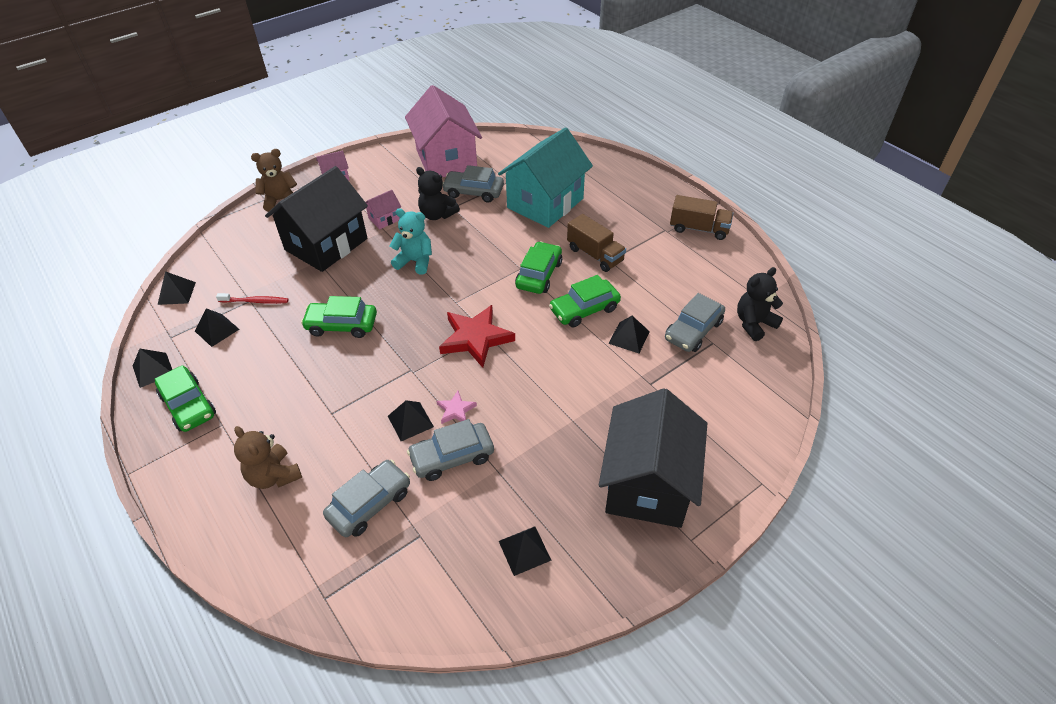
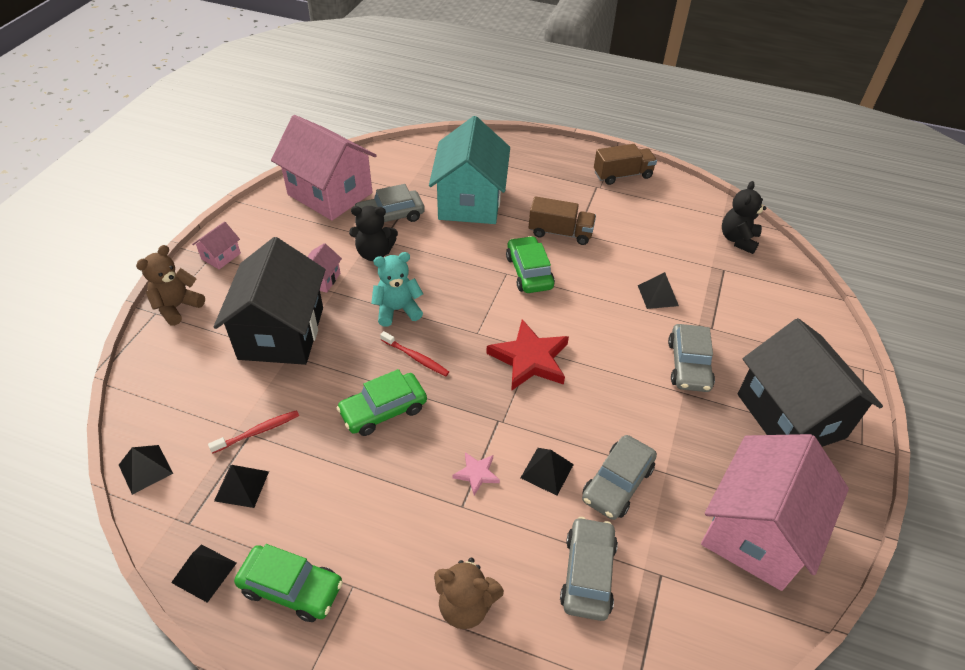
camera: 35 degrees left, 0 degrees up
(396, 300) = (416, 358): none -> red toothbrush
(456, 410) = (578, 437): pink star -> pink star (476, 474)
(524, 550) = (757, 531): black pyramid -> pink house
(584, 309) = (598, 287): green car -> none
(693, 330) = (700, 266): grey car -> grey car (689, 365)

